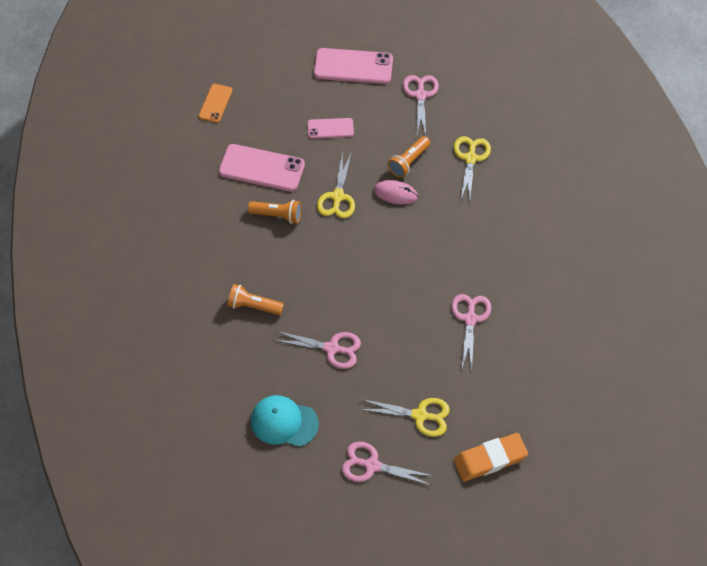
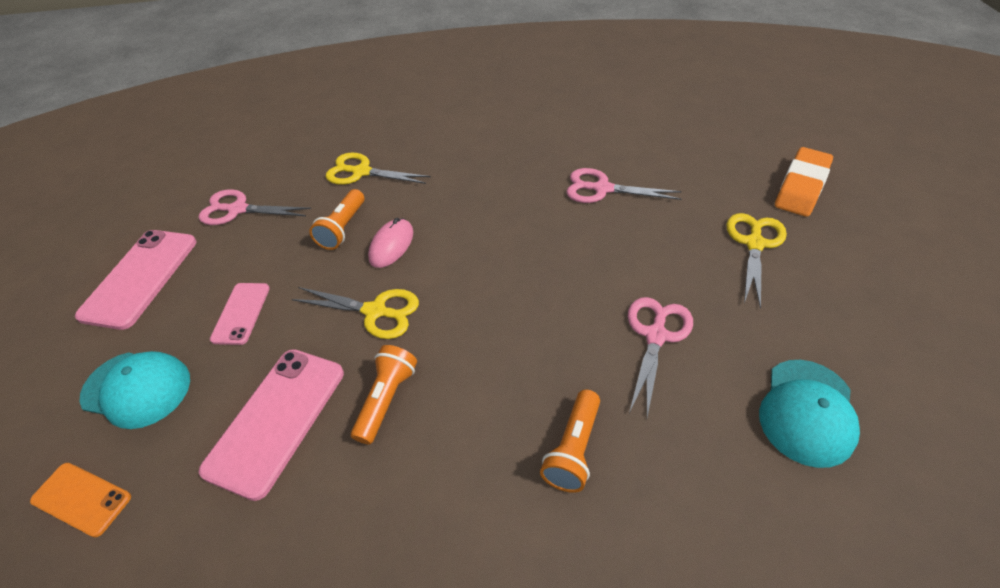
camera: 80 degrees left, 10 degrees down
(275, 99) = (137, 389): none -> turquoise cap
(372, 465) = (850, 299): pink scissors -> none
(408, 162) = (343, 228): orange flashlight -> orange flashlight turned 60 degrees clockwise
(490, 459) = (801, 186): orange eraser -> orange eraser turned 45 degrees clockwise

